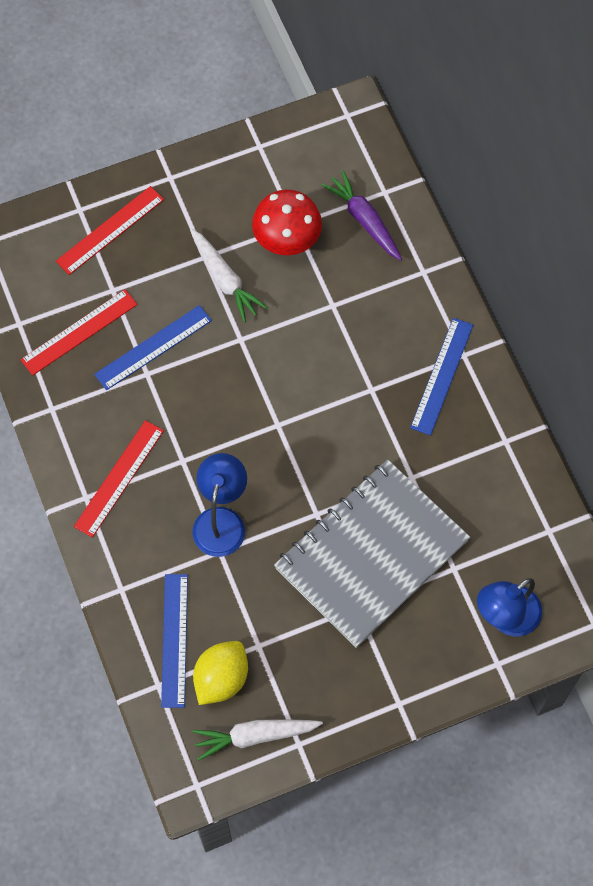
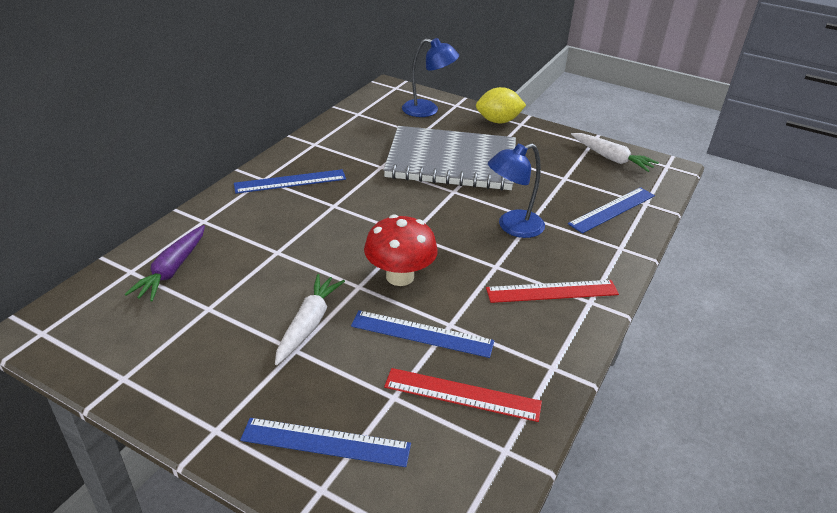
camera: 130 degrees left, 30 degrees down
(110, 230) = (326, 442): red ruler -> blue ruler
(221, 678) = (603, 182): yellow lemon -> yellow lemon (498, 121)
(287, 240) = (231, 305): red mushroom -> red mushroom (400, 276)

